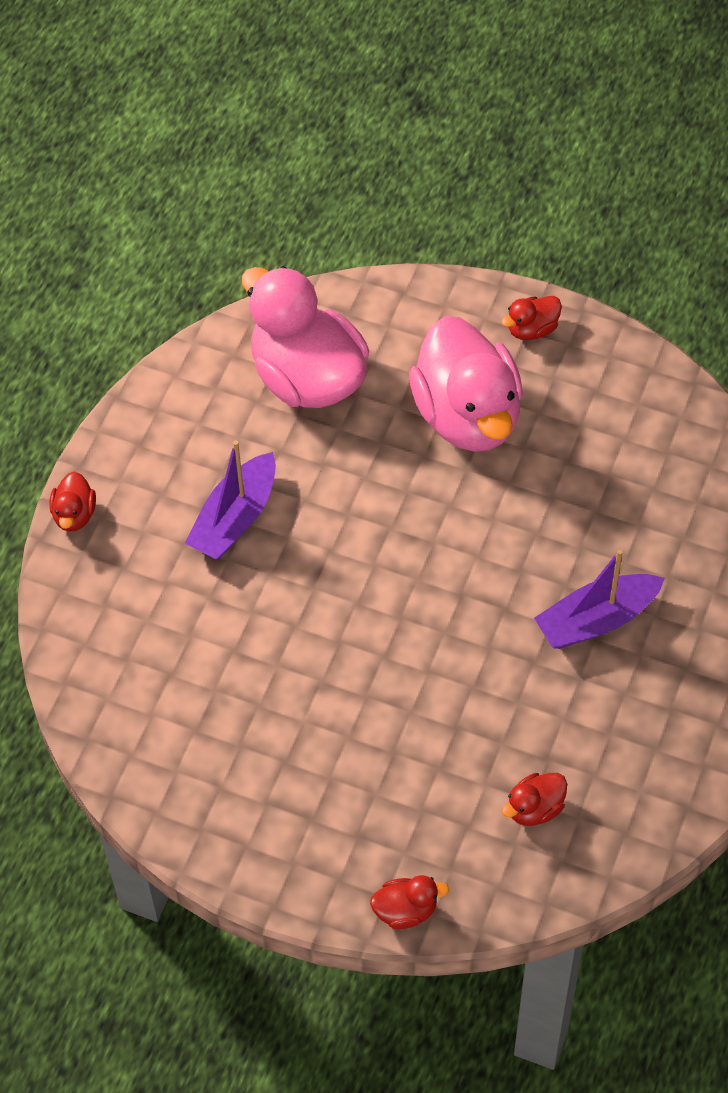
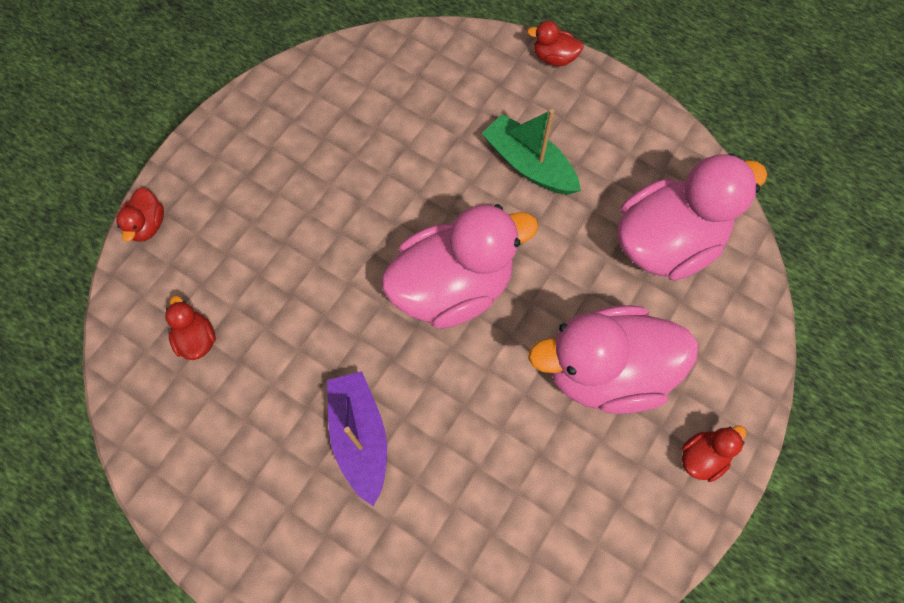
camera: 100 degrees right, 10 degrees up
(235, 518) = (529, 164): purple boat -> green boat
(408, 567) = (453, 287): none -> pink duck
(532, 329) = (702, 457): red duck -> red duck turned 75 degrees clockwise

